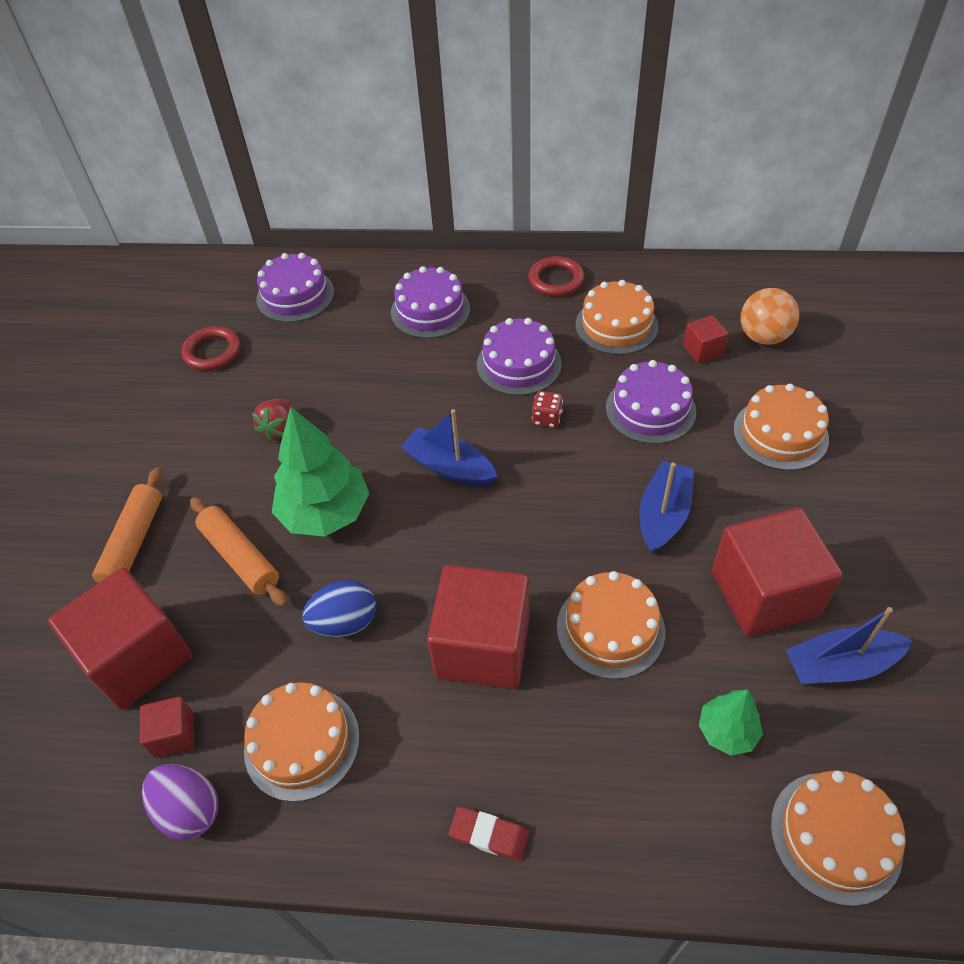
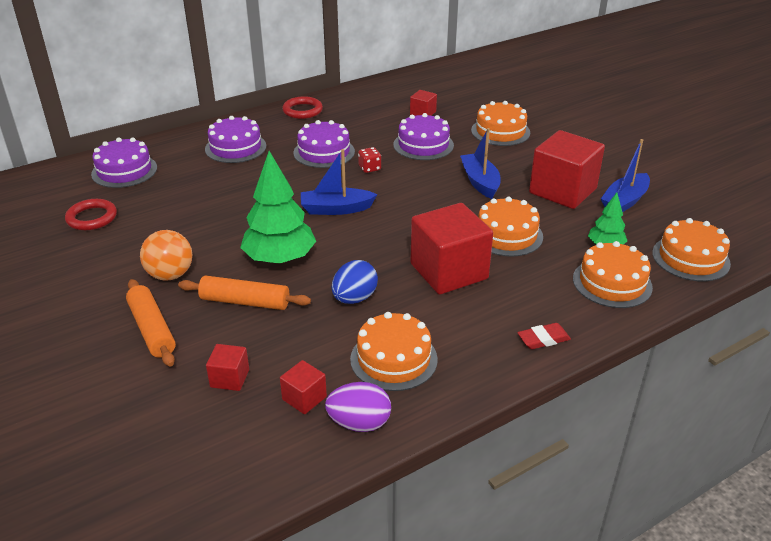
camera: 40 degrees left, 15 degrees down
(138, 657) = (230, 378): red cube -> red cube, size x0.46
(280, 429) = (196, 235): red strawberry -> none
(616, 325) = (362, 118): orange cake -> orange cake (612, 283)
(763, 337) = (448, 98): orange ball -> orange ball (170, 275)

